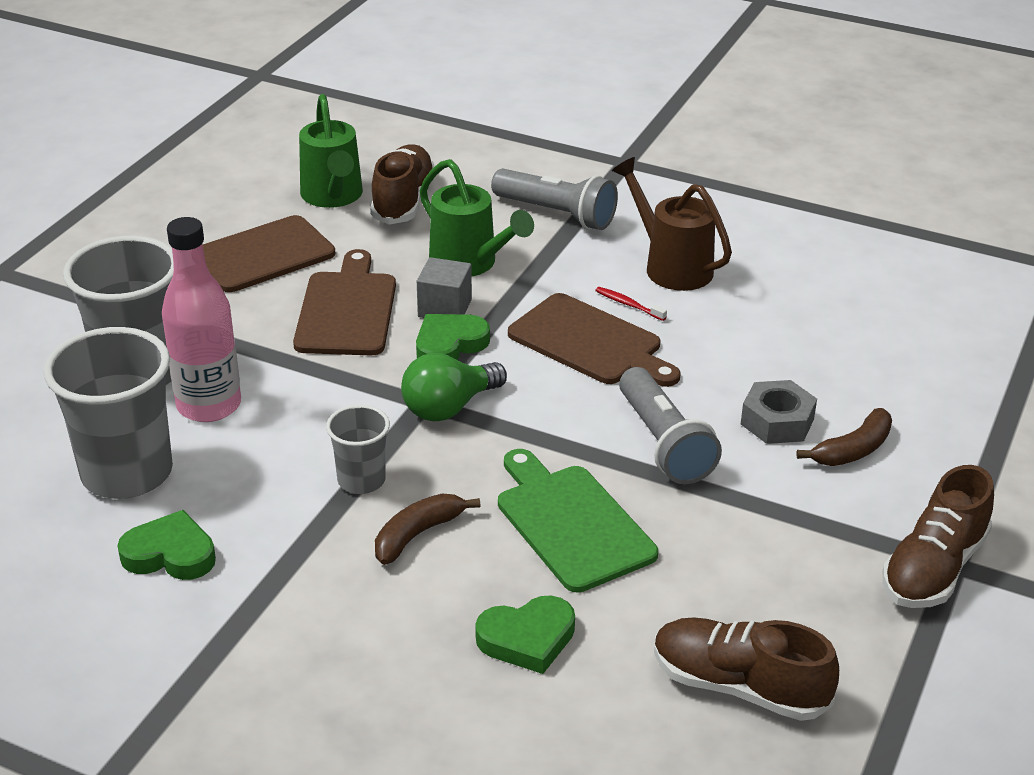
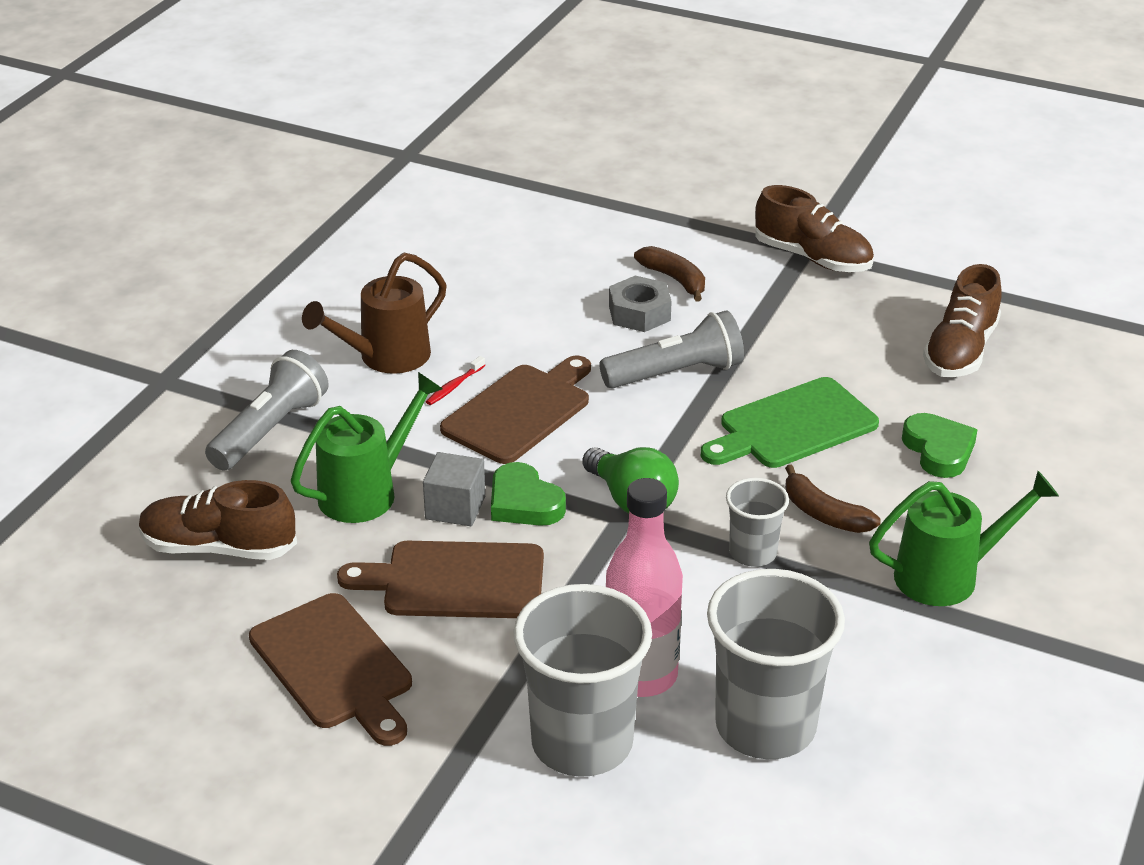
camera: 90 degrees left, 0 degrees up
(170, 554) = (884, 676): green heart -> none
(333, 197) = (196, 609): green watering can -> green watering can (948, 576)

